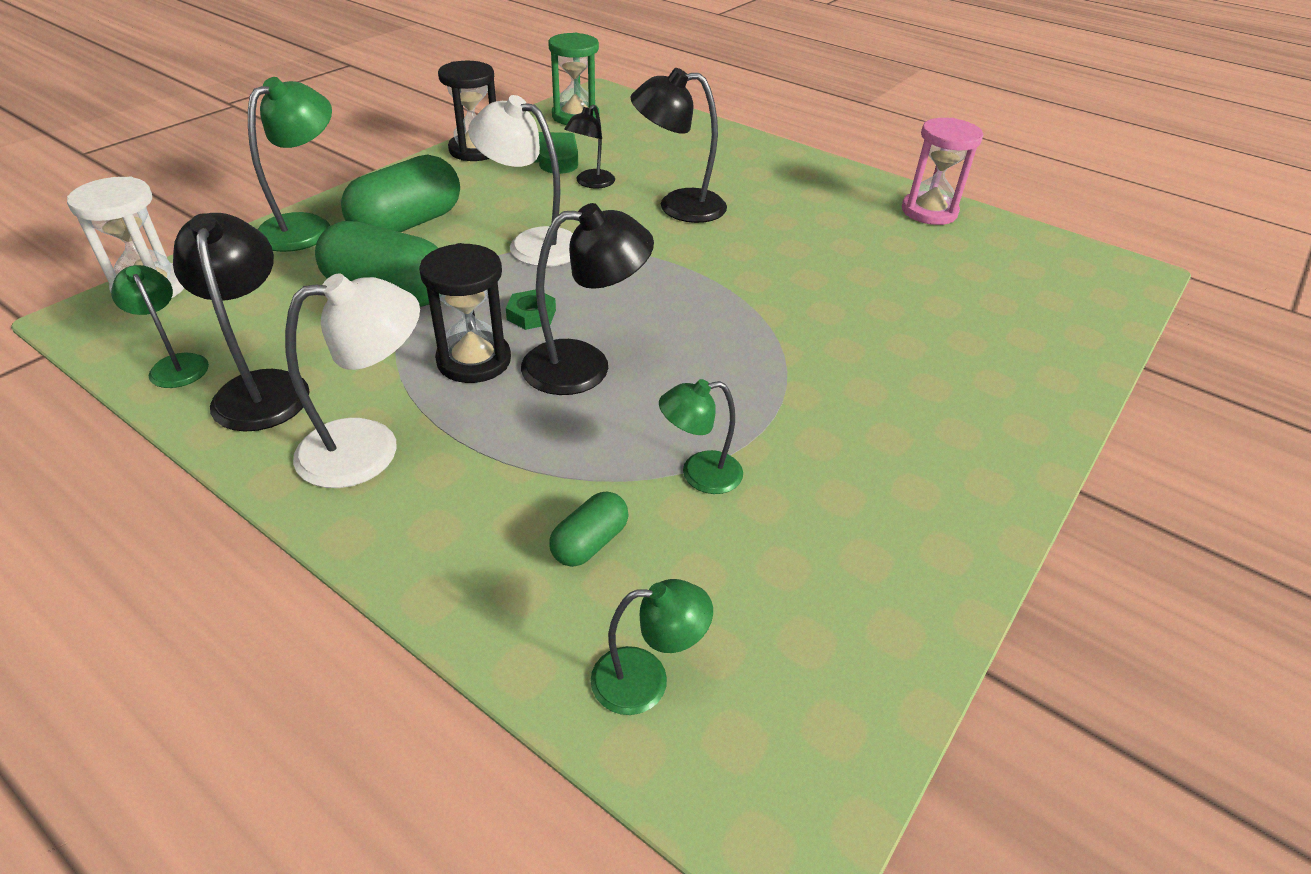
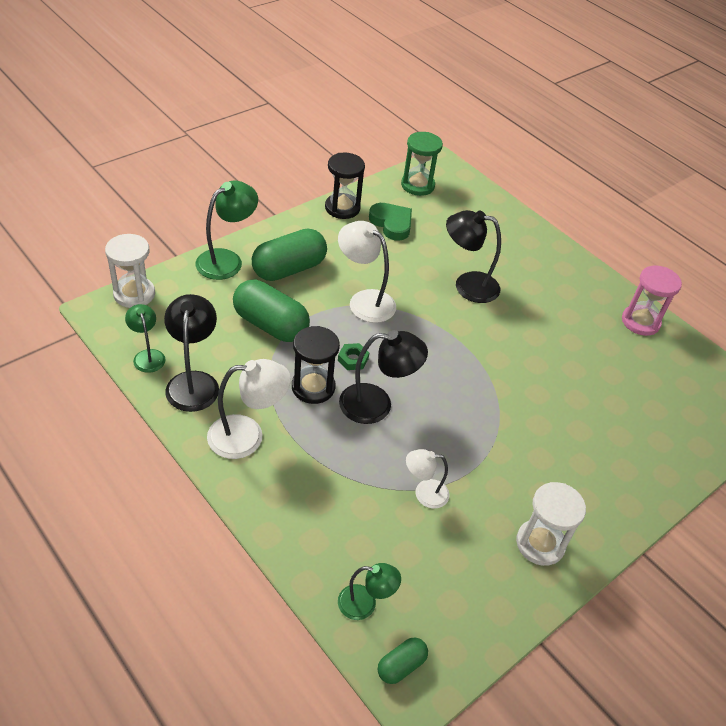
camera: 10 degrees right, 5 degrees up
(589, 543) = (354, 522): green capsule -> green capsule (401, 665)
(591, 183) = (414, 253): black lamp -> none
(699, 474) = (424, 493): green lamp -> white lamp
(917, 510) = (540, 543): none -> white hourglass

